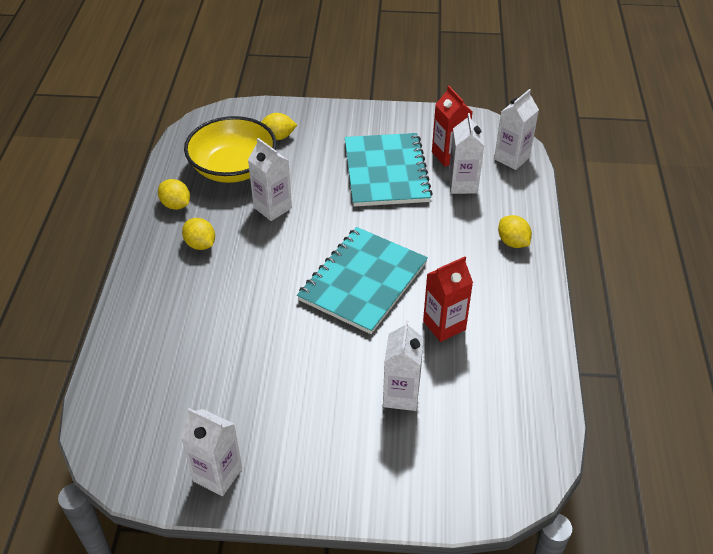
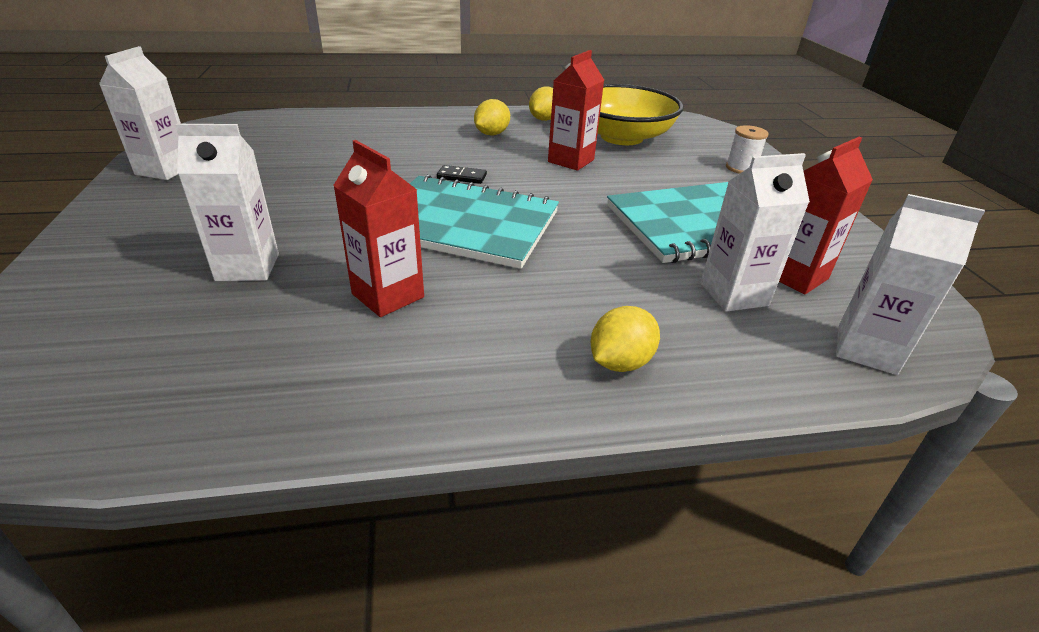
camera: 75 degrees right, 10 degrees down
(272, 208) = (571, 161): white carton -> red carton
(278, 137) = (697, 153): yellow lemon -> none
(285, 274) = (462, 177): none -> black domino
(310, 125) = (741, 168): none -> white spool

